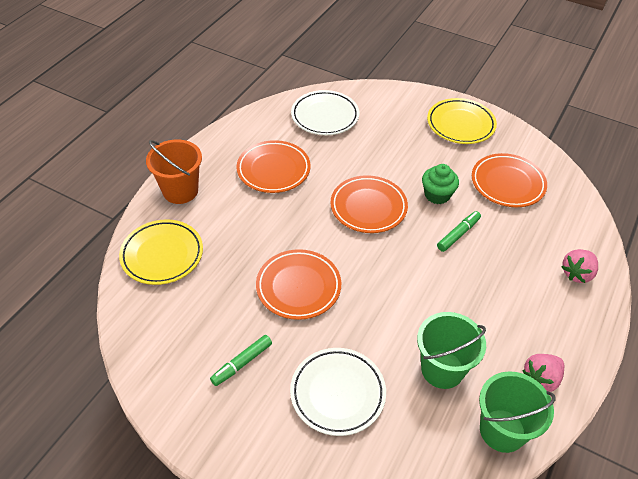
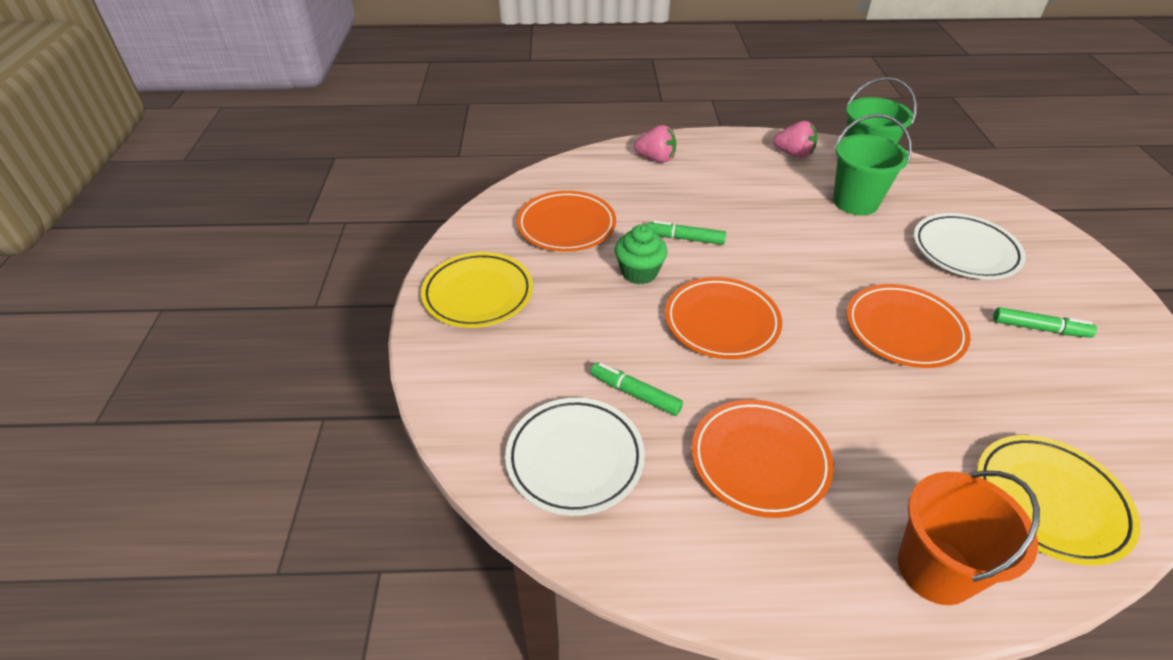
camera: 120 degrees left, 5 degrees down
(345, 150) = (635, 394): none -> green marker

